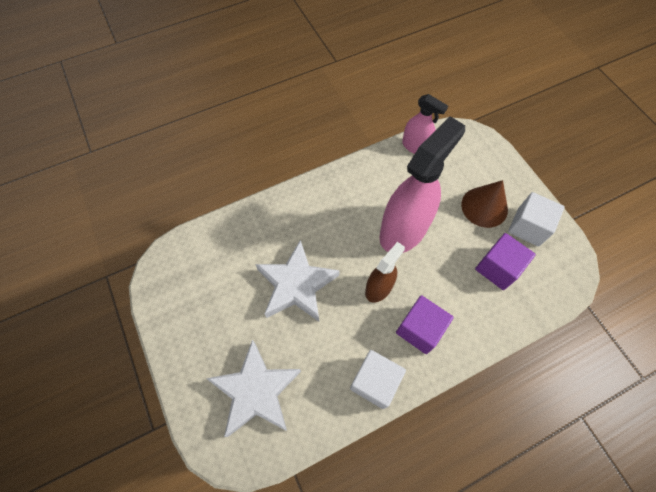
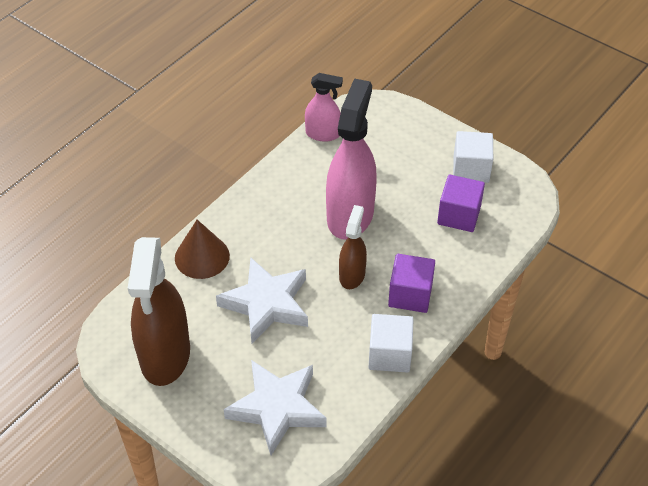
camera: 25 degrees left, 15 degrees down
(195, 298) = (165, 355): none -> brown spray bottle
(484, 207) = (420, 166): brown cone -> brown cone (202, 257)

